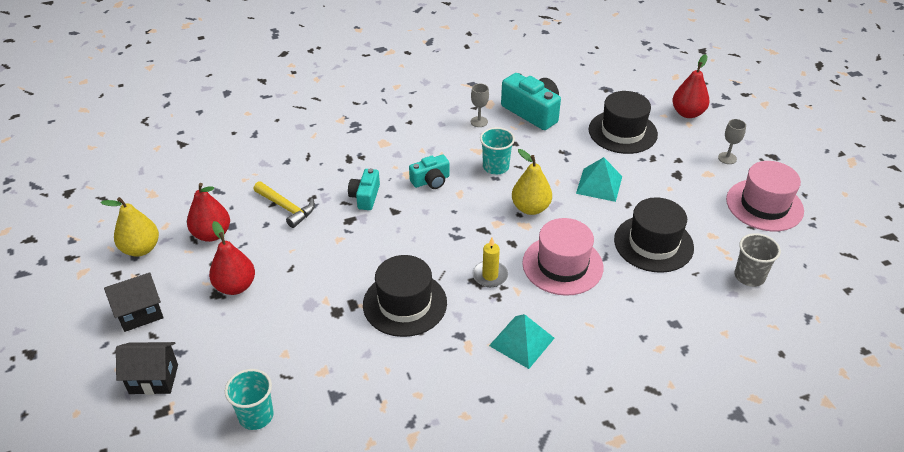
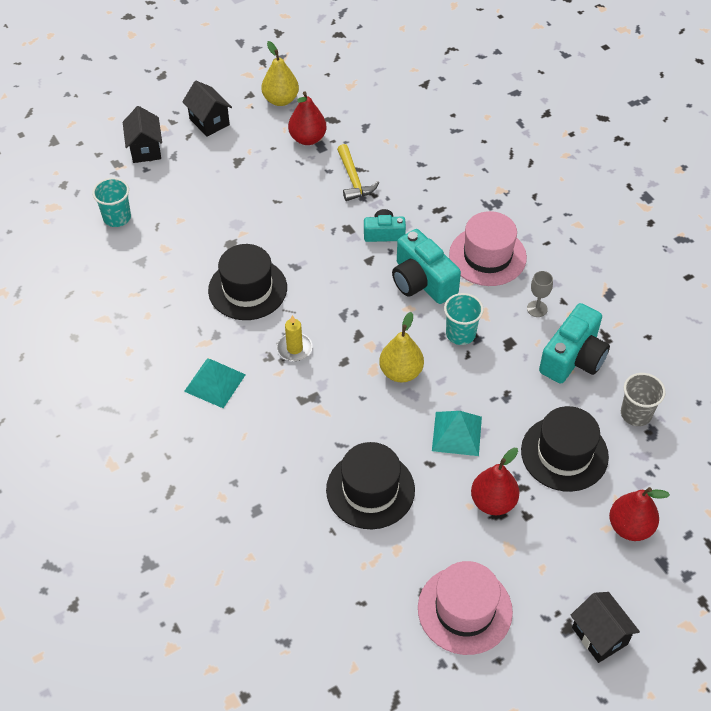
camera: 80 degrees right, 10 degrees up
(235, 286) = (248, 170): red pear -> red pear (493, 502)
(287, 208) = (353, 180): yellow hammer -> yellow hammer turned 45 degrees counterclockwise
(431, 181) = (422, 281): turquoise camera -> turquoise camera, size x1.69
(562, 265) = (320, 407): pink hat -> pink hat (487, 256)
(727, 158) = (547, 571): grey goblet -> none
(749, 276) = (337, 585): grey cup -> grey cup (636, 414)
(777, 143) = (599, 636): none -> black house

